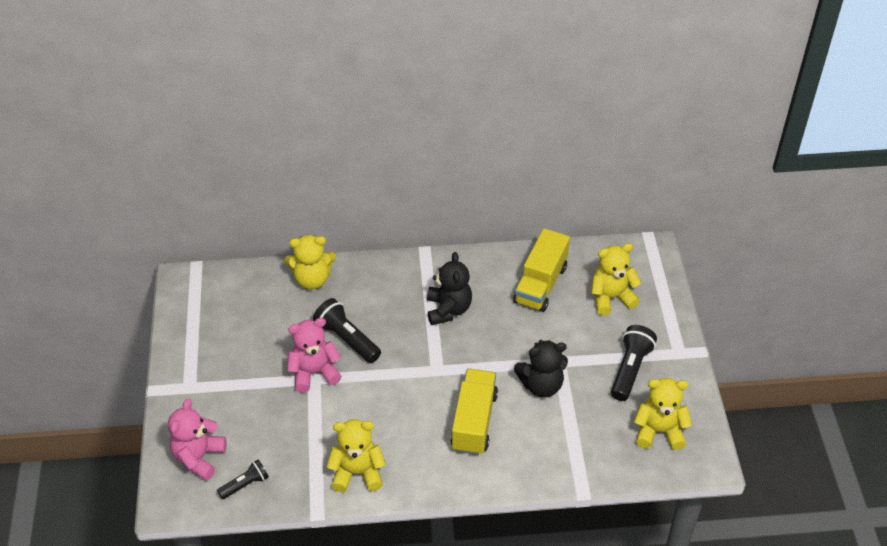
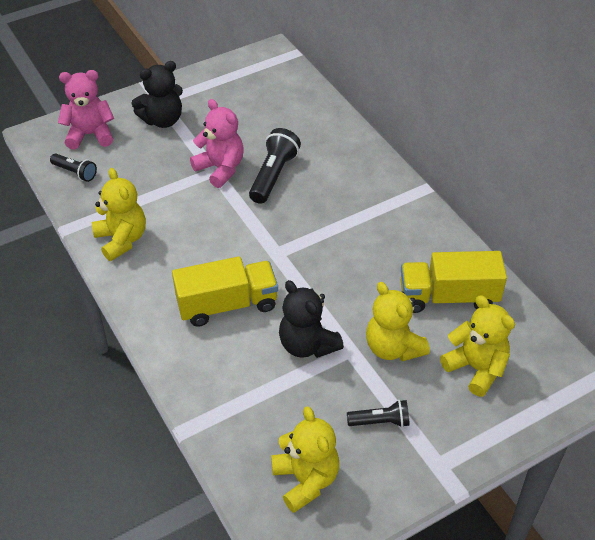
camera: 65 degrees right, 0 degrees up
(312, 279) = (329, 126): yellow teddy bear -> yellow teddy bear (393, 347)
(448, 309) = (359, 234): black teddy bear -> black teddy bear (162, 120)
(630, 369) = (380, 421): black flashlight -> black flashlight, size x0.61

